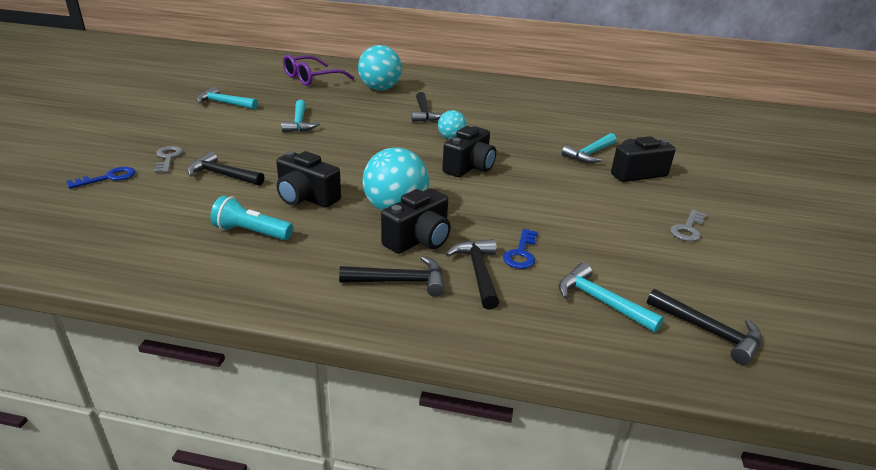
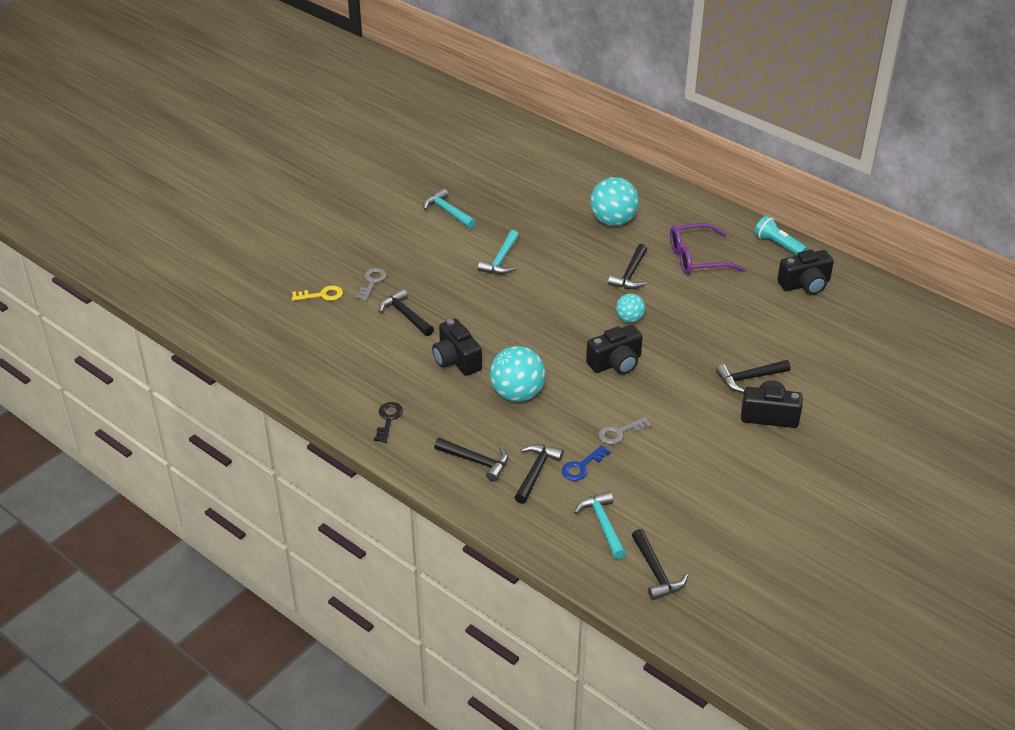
camera: 30 degrees right, 10 degrees up
(108, 178) = (322, 295): blue key -> yellow key
(251, 232) = (400, 385): turquoise flashlight -> turquoise flashlight (778, 245)
(256, 269) = (388, 419): none -> black key
(312, 78) = (553, 185): purple glasses -> purple glasses (698, 258)
(419, 240) = (514, 429): black camera -> black camera (805, 284)
(590, 154) = (749, 378): turquoise hammer -> black hammer
(688, 229) = (745, 489): grey key -> grey key (619, 432)

